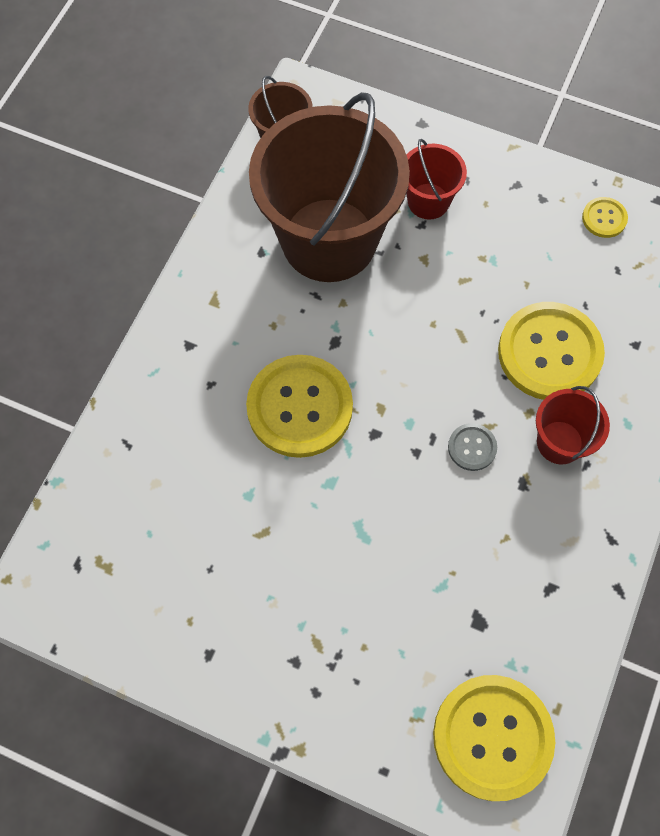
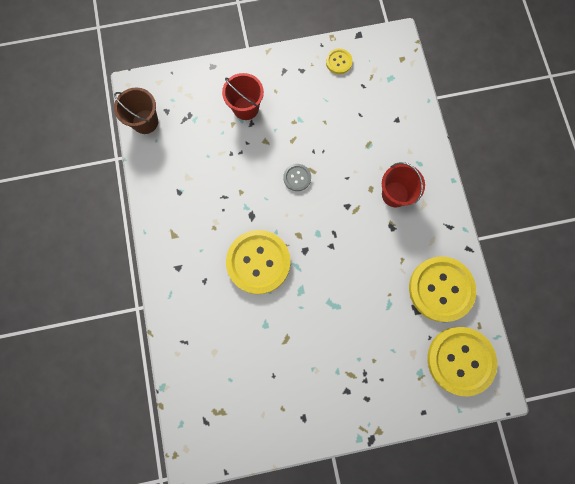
camera: 35 degrees left, 10 degrees up
(329, 240) = (210, 162): brown bucket -> none
(472, 447) = (356, 225): grey button -> grey button (297, 178)
(549, 353) = (360, 151): yellow button -> yellow button (441, 289)

